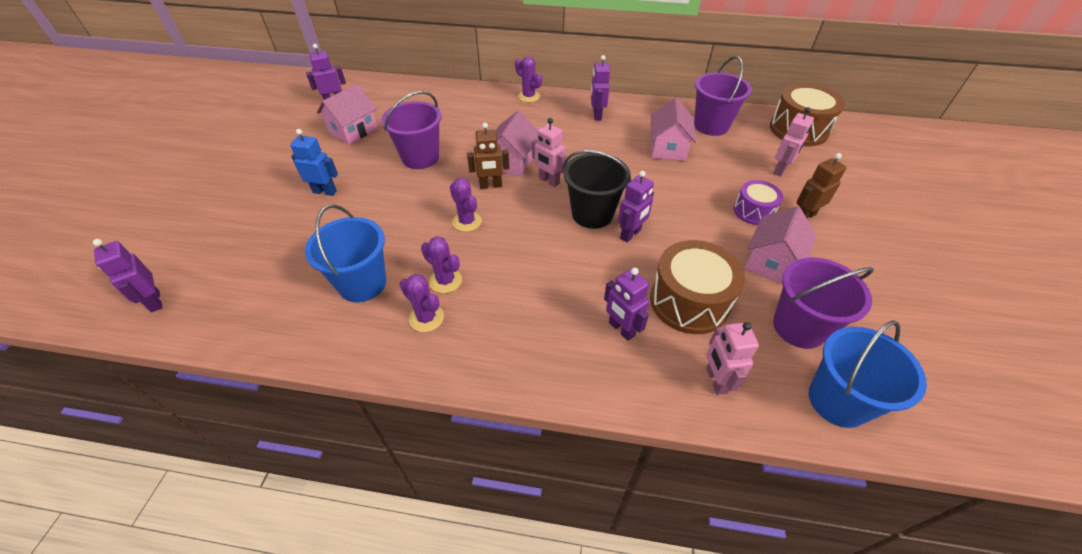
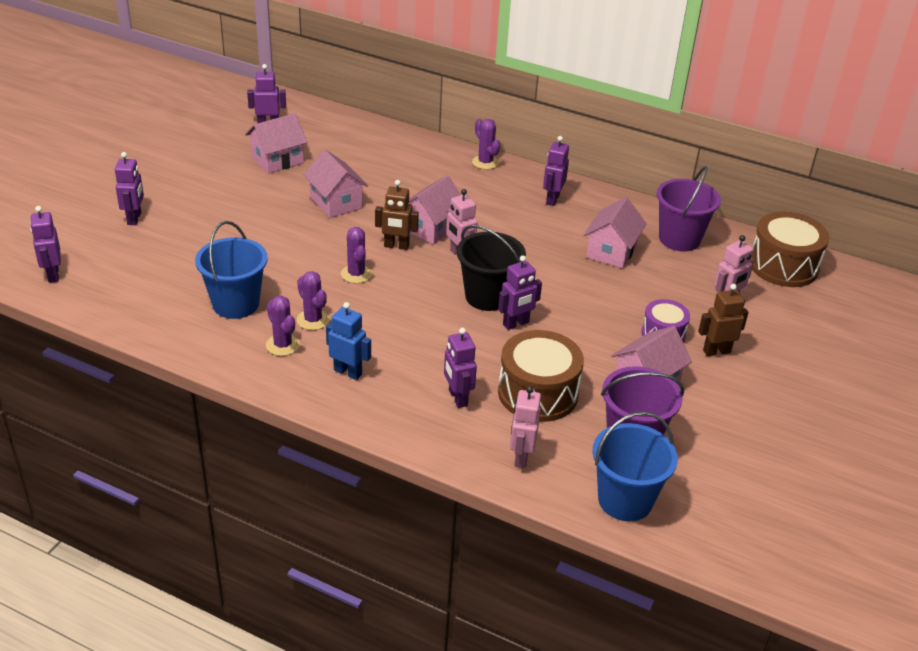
camera: 15 degrees right, 10 degrees down
(232, 217) = (134, 218): none -> purple robot
(325, 191) = (228, 215): blue robot -> blue robot (348, 372)
(420, 157) = (336, 202): purple bucket -> pink house

